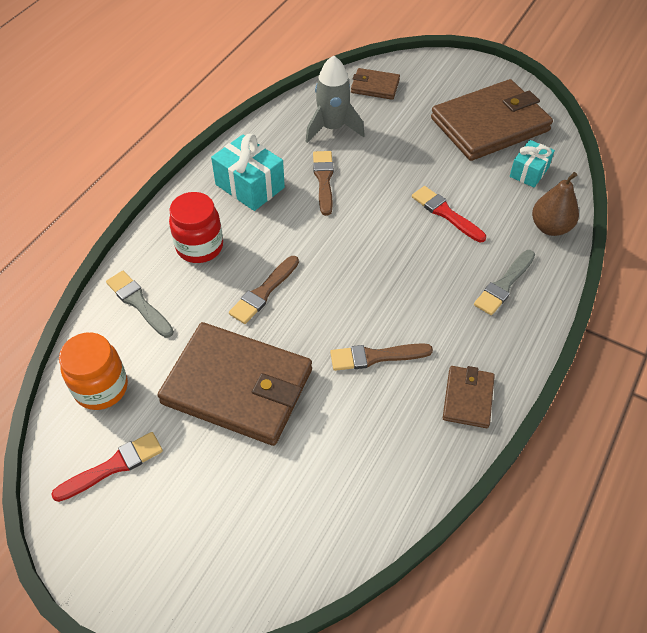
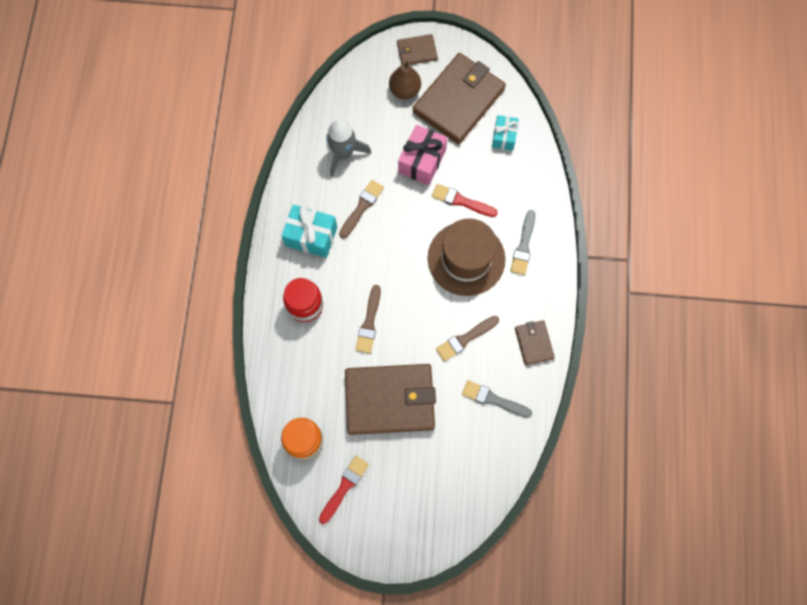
camera: 25 degrees left, 20 degrees up
(138, 303) = (290, 368): grey brush -> grey brush (493, 399)
(324, 180) = (362, 207): brown brush -> brown brush turned 60 degrees clockwise
(375, 86) = (355, 96): brown wallet -> brown wallet (417, 51)
(418, 162) = (422, 161): none -> pink gift
(422, 271) = (466, 258): none -> brown hat
(550, 227) = (536, 183): brown pear -> brown pear (405, 90)

